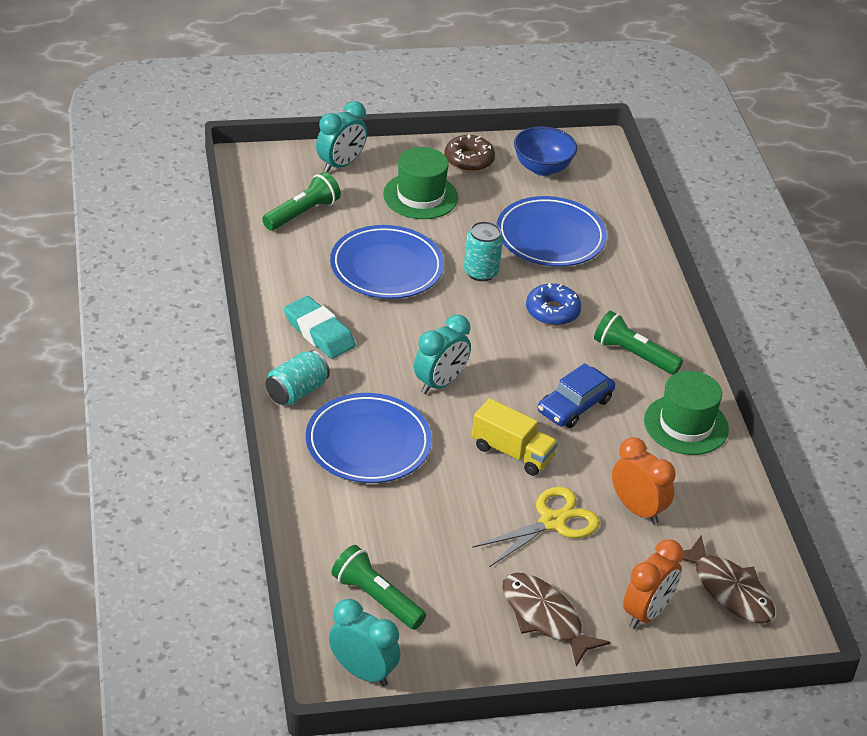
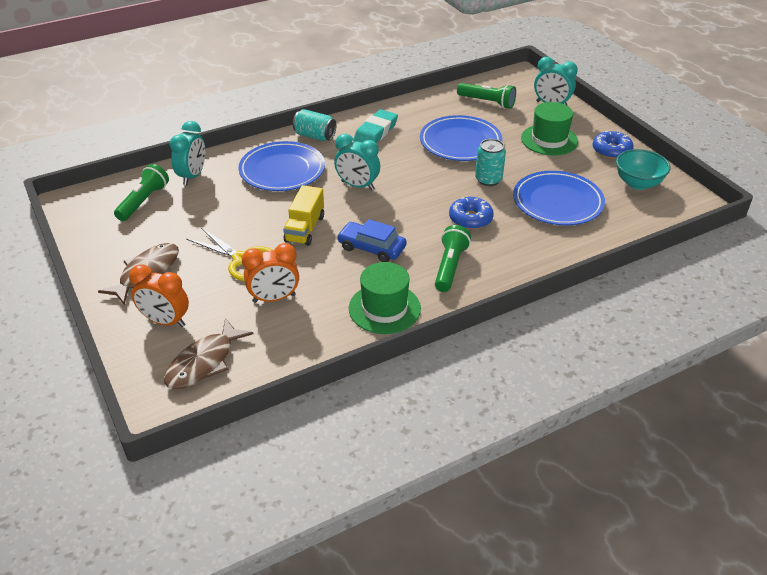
camera: 75 degrees right, 0 degrees up
(362, 672) = (80, 209): turquoise clock -> turquoise clock (192, 176)
(469, 160) = (611, 150): brown donut -> blue donut
(542, 168) = (638, 183): blue bowl -> turquoise bowl
(637, 509) = (274, 298): orange clock -> orange clock turned 45 degrees clockwise

